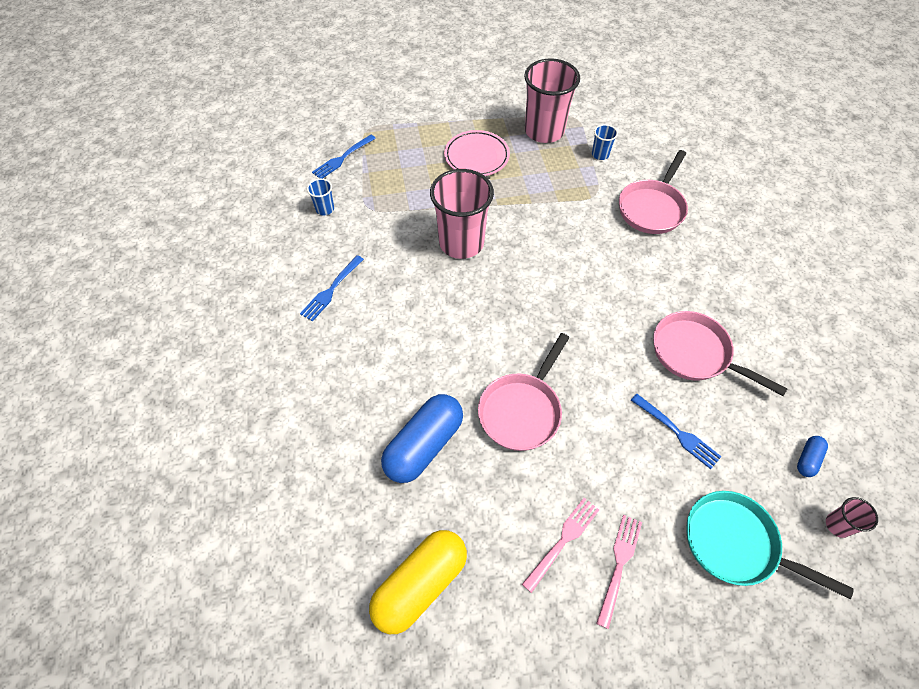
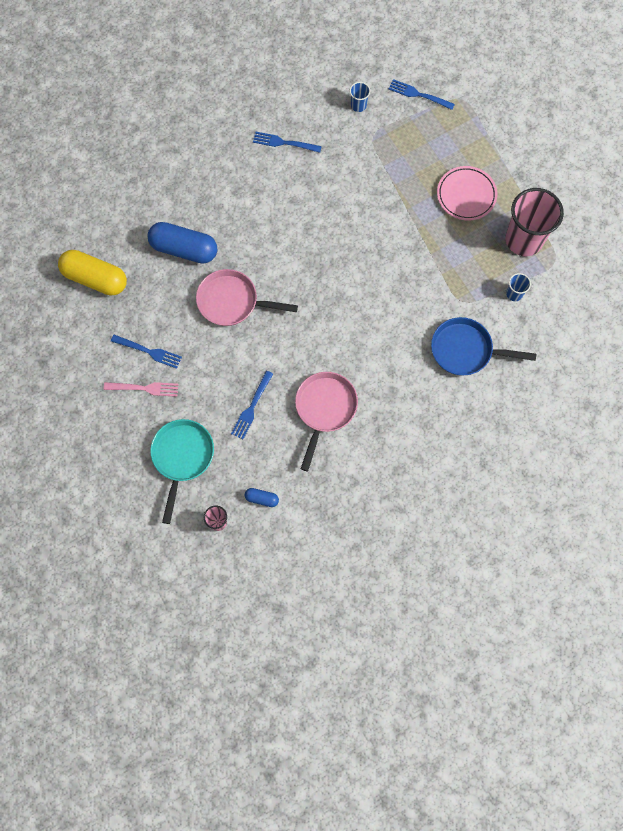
camera: 70 degrees right, 15 degrees up
(461, 243) = (365, 215): pink cup -> none
(563, 541) = (149, 351): pink fork -> blue fork
(652, 208) = (465, 350): pink pan -> blue pan

